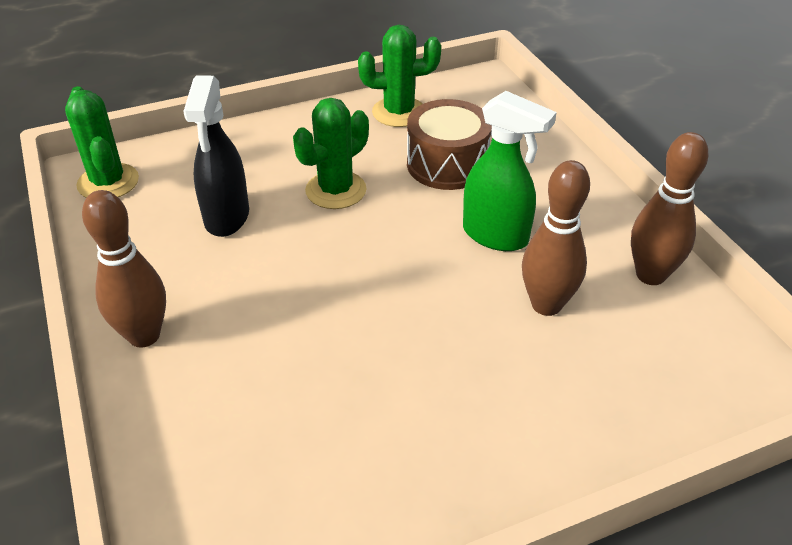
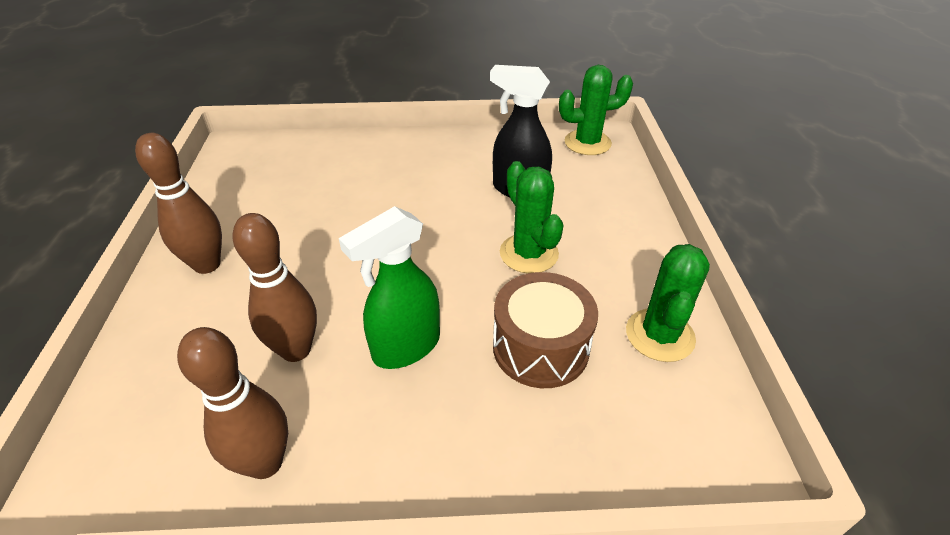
camera: 110 degrees right, 0 degrees up
(144, 335) = (417, 146): brown bowling pin -> brown bowling pin (207, 265)

